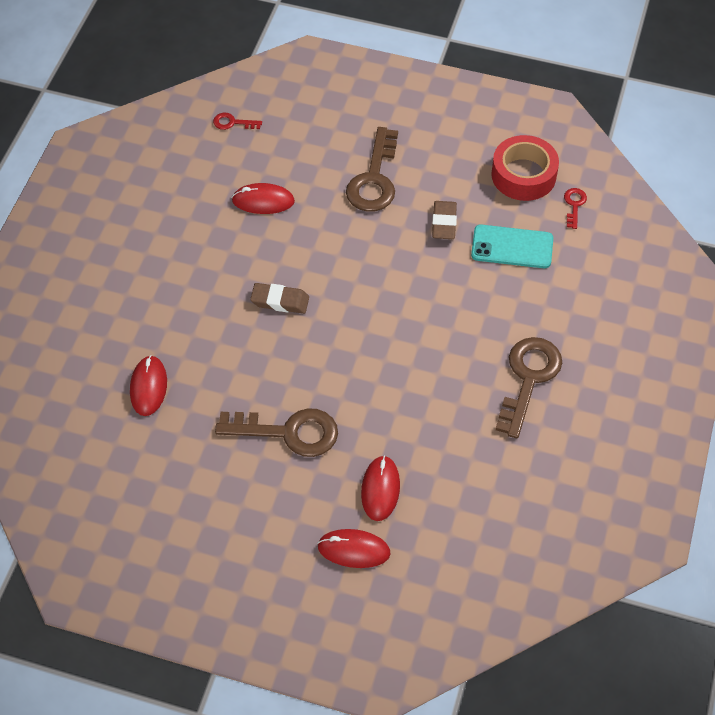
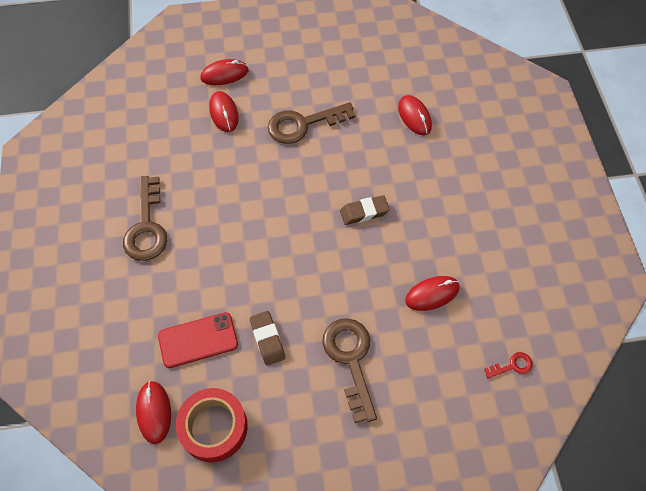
camera: 155 degrees right, 5 degrees up
(512, 247) = (198, 340): turquoise phone -> red phone
(574, 205) = (154, 412): red key -> red mouse

